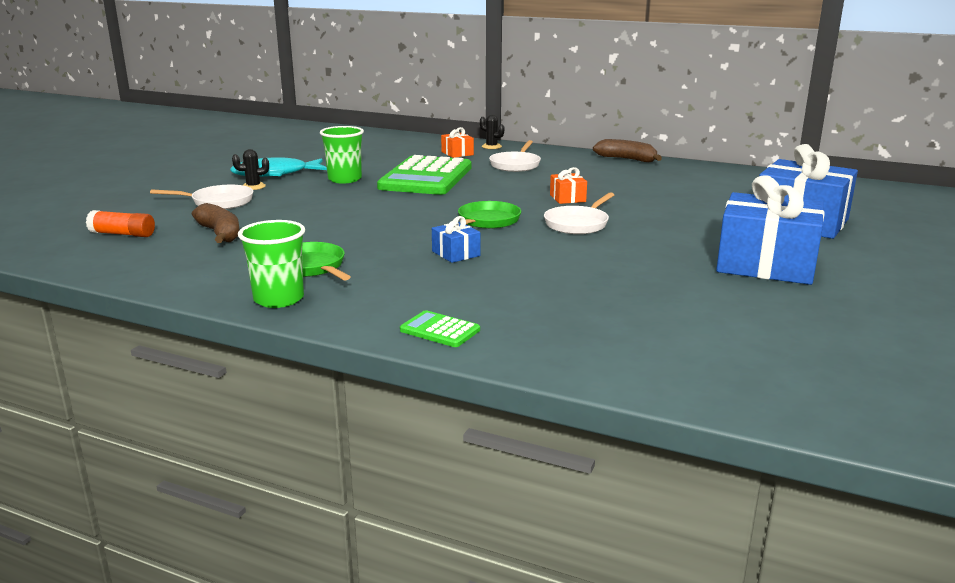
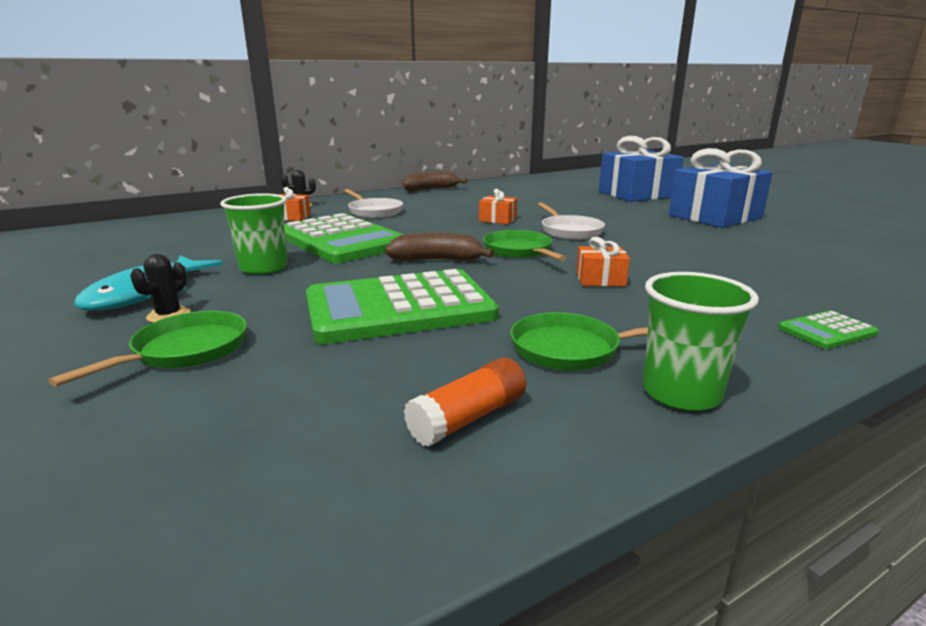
camera: 55 degrees left, 0 degrees up
(122, 234) = (179, 474): orange glue stick -> orange glue stick (468, 418)
(218, 202) = (185, 351): white pan -> green pan
(220, 234) = (343, 379): brown banana -> brown banana (437, 260)
(323, 220) = (399, 308): none -> green calculator
(456, 253) = (600, 279): blue gift -> orange gift

